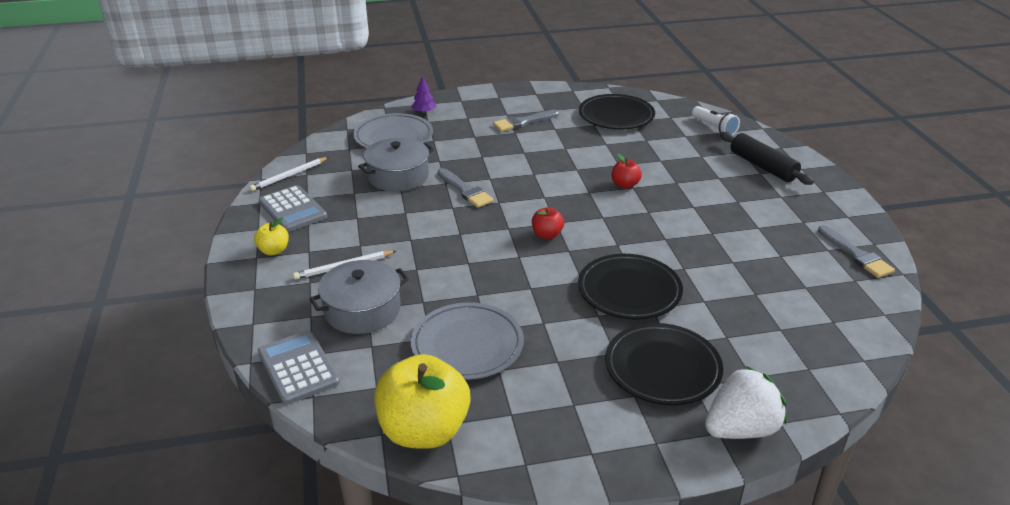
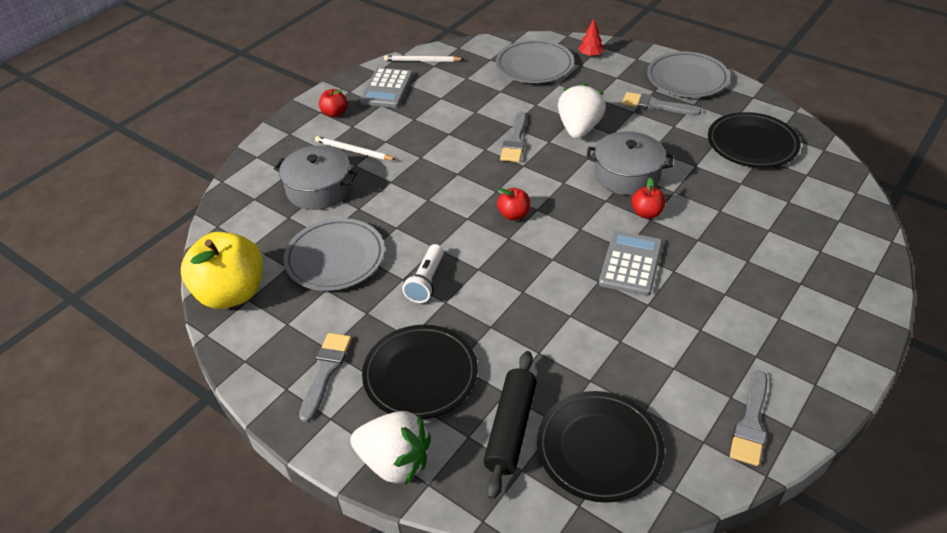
camera: 50 degrees right, 10 degrees up
(274, 251) = (335, 113): yellow apple -> red apple
(298, 368) = (236, 202): grey calculator -> grey calculator (631, 263)
(398, 176) = (487, 101): grey pot -> grey pot (627, 175)
(424, 112) = (590, 55): purple tree -> red tree
(497, 160) = (579, 129): none -> white strawberry
(515, 98) = (687, 79): none -> grey plate
(598, 419) = (325, 371): none -> grey brush
(629, 291) = (497, 301): black plate -> black plate (599, 449)
(714, 128) = (834, 210): white flashlight -> white flashlight (426, 281)
(762, 166) = (815, 278): black rolling pin -> black rolling pin (511, 428)

